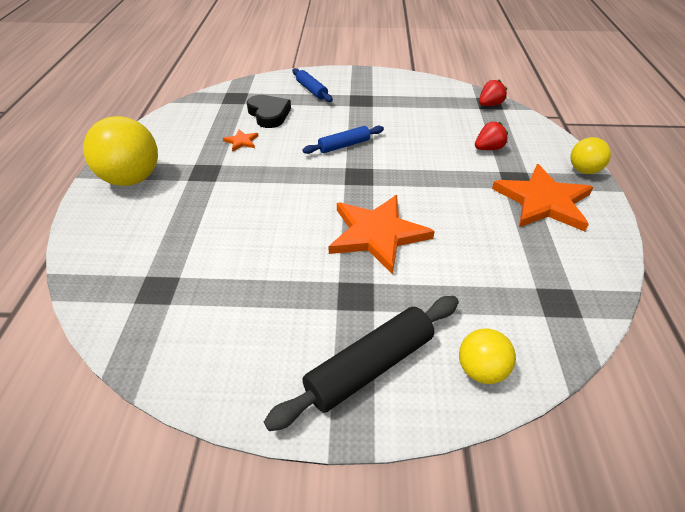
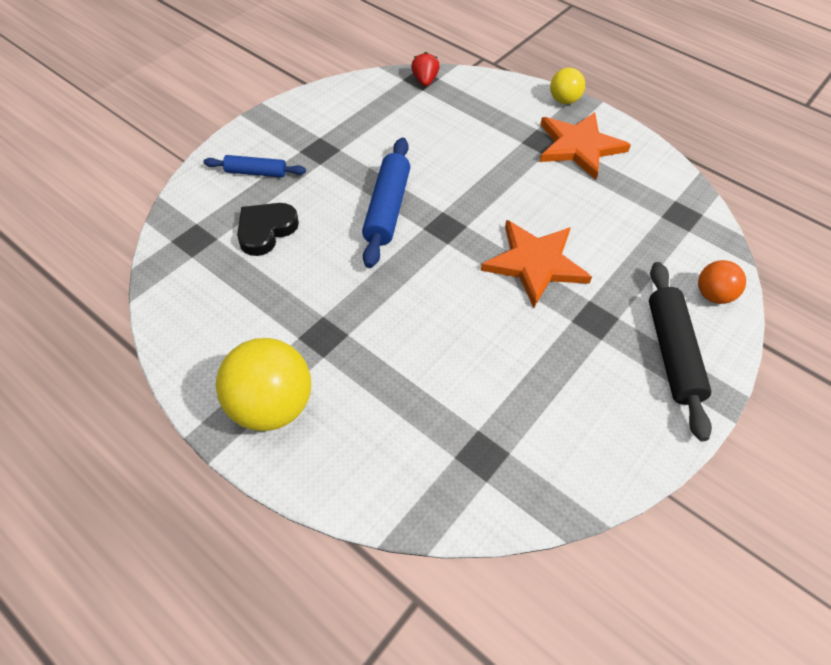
camera: 55 degrees left, 10 degrees up
(241, 141) = (296, 279): orange star -> none
(269, 114) = (266, 230): black heart -> black heart turned 60 degrees counterclockwise
(344, 145) = (387, 209): blue rolling pin -> blue rolling pin, size x1.67
(481, 370) = (713, 295): yellow ball -> orange ball
(488, 148) = (486, 126): red strawberry -> none

